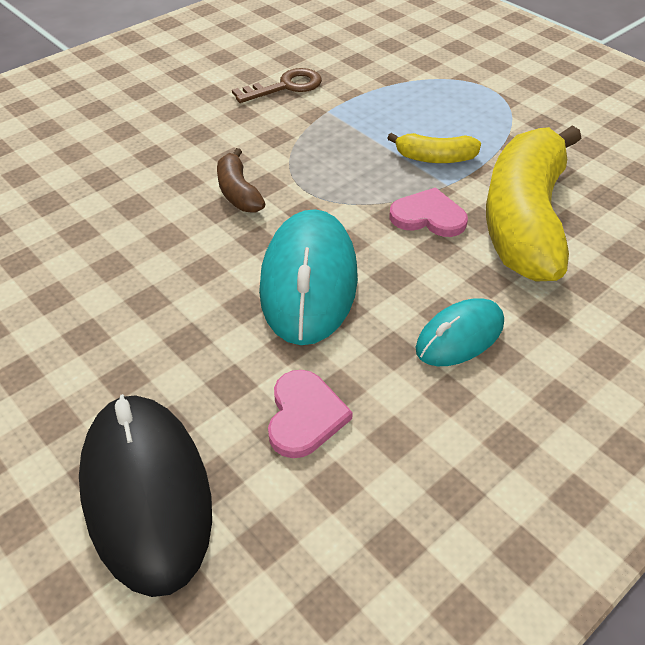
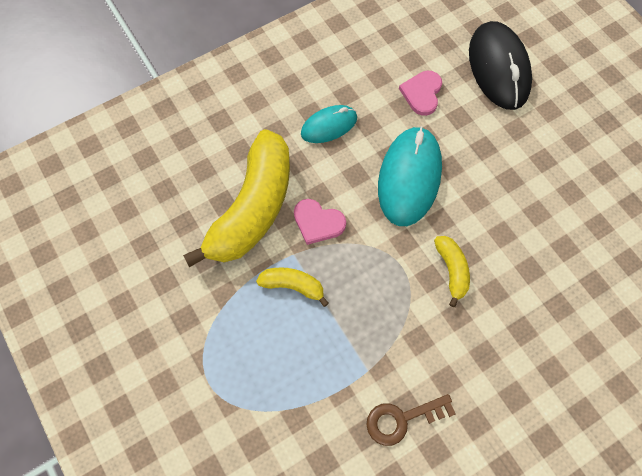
camera: 170 degrees left, 20 degrees up
(238, 192) = (452, 270): brown banana -> yellow banana

